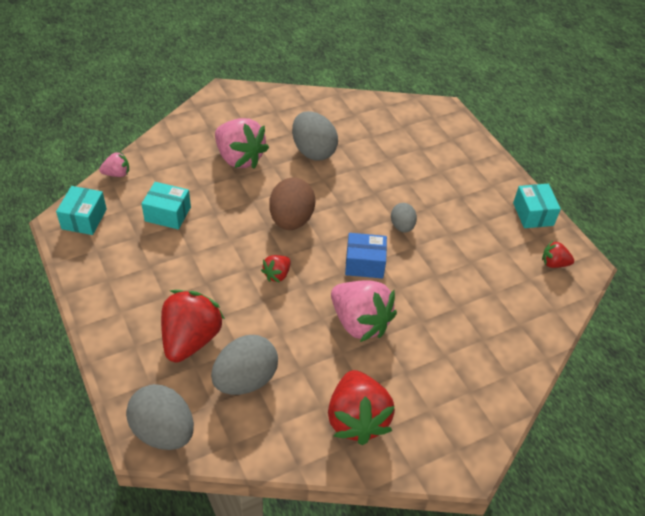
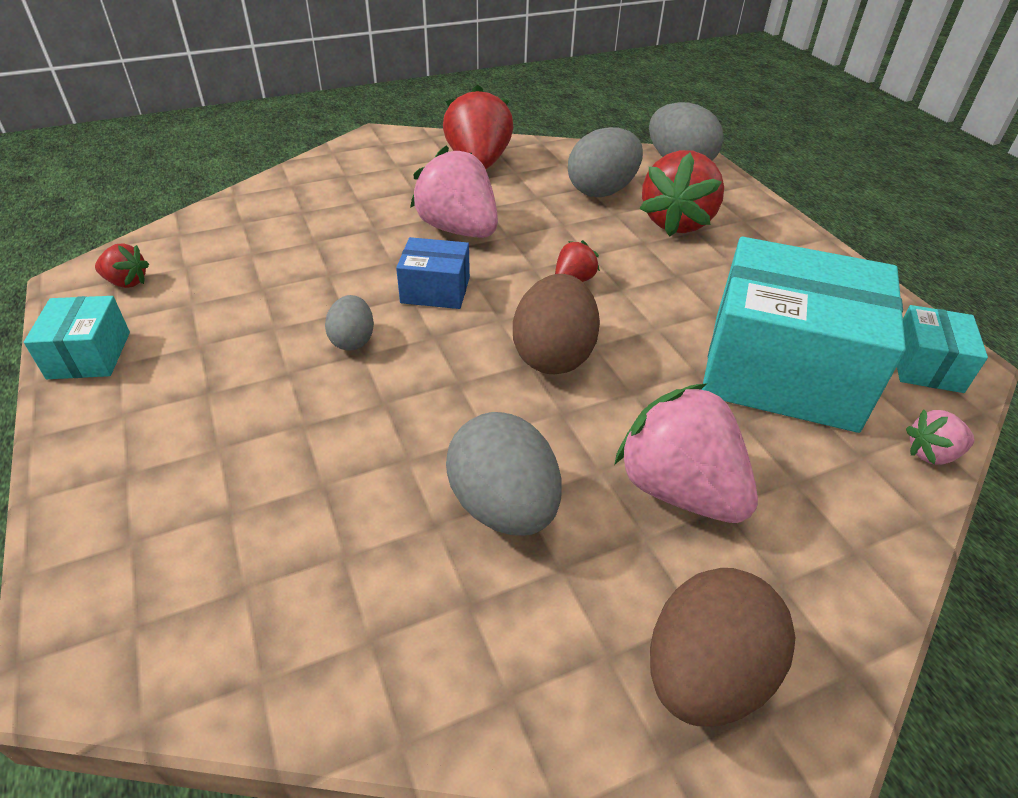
camera: 175 degrees left, 5 degrees down
(168, 214) = (782, 371): turquoise box -> turquoise box, size x2.17
(245, 107) = (705, 673): none -> brown egg

